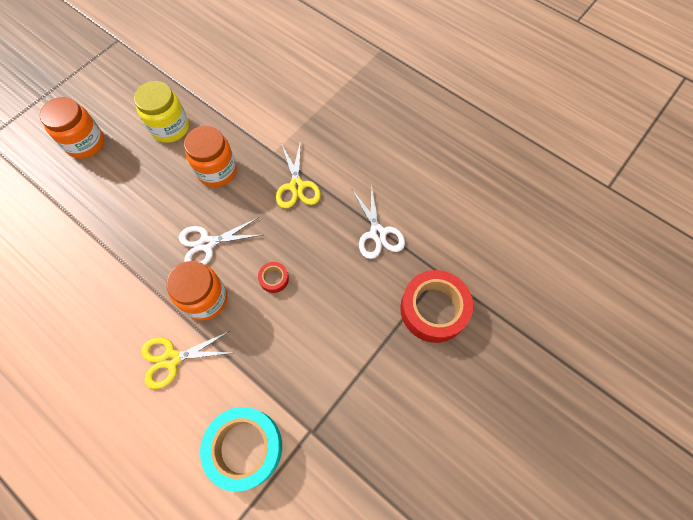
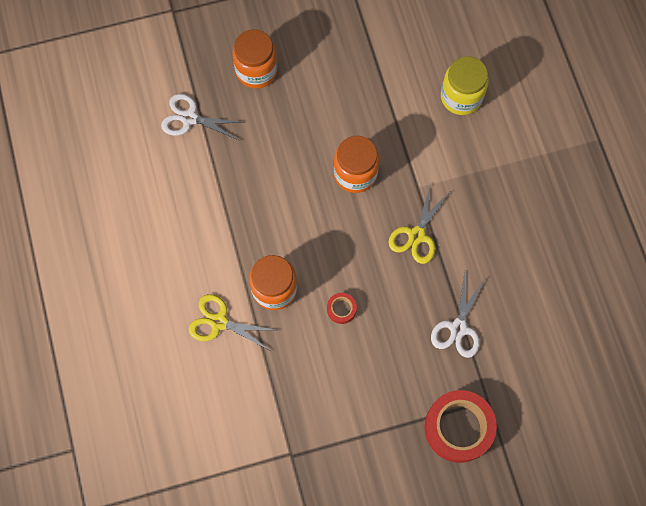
camera: 35 degrees right, 5 degrees up
(170, 128) = (339, 101): yellow jar -> yellow jar (461, 97)
(207, 244) = (305, 239): white scissors -> white scissors (189, 118)
(245, 447) = (233, 431): turquoise tape -> none

